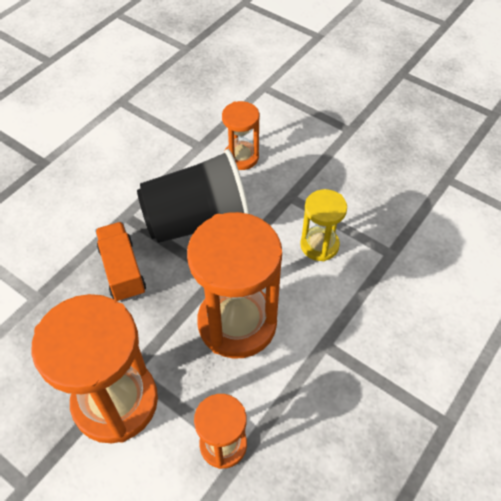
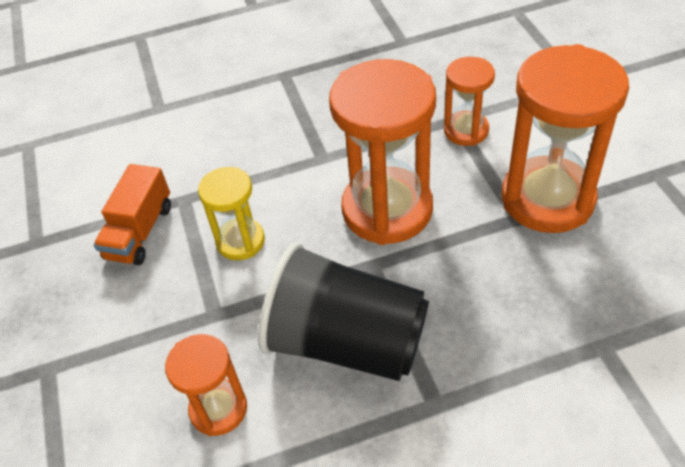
camera: 140 degrees left, 5 degrees down
(122, 270) = (478, 325): orange truck -> orange truck (140, 232)

